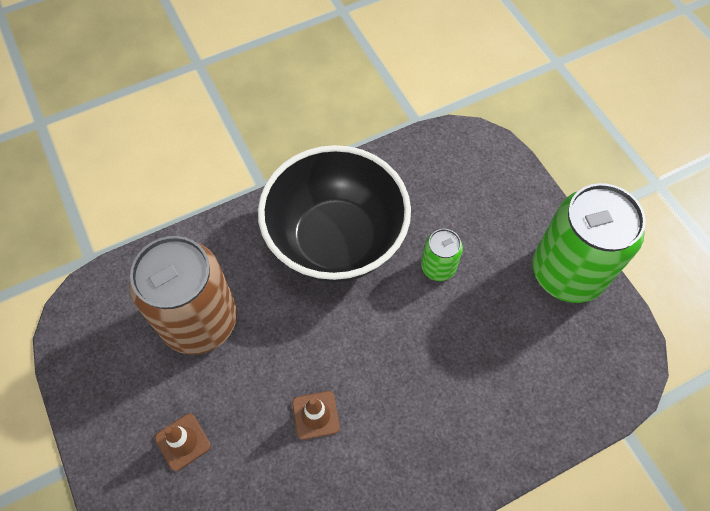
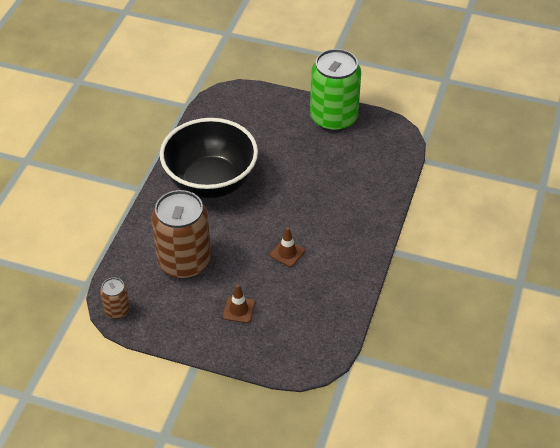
camera: 45 degrees left, 15 degrees down
(74, 319) = (117, 310): none -> brown can
(438, 267) = (273, 158): green can -> none

